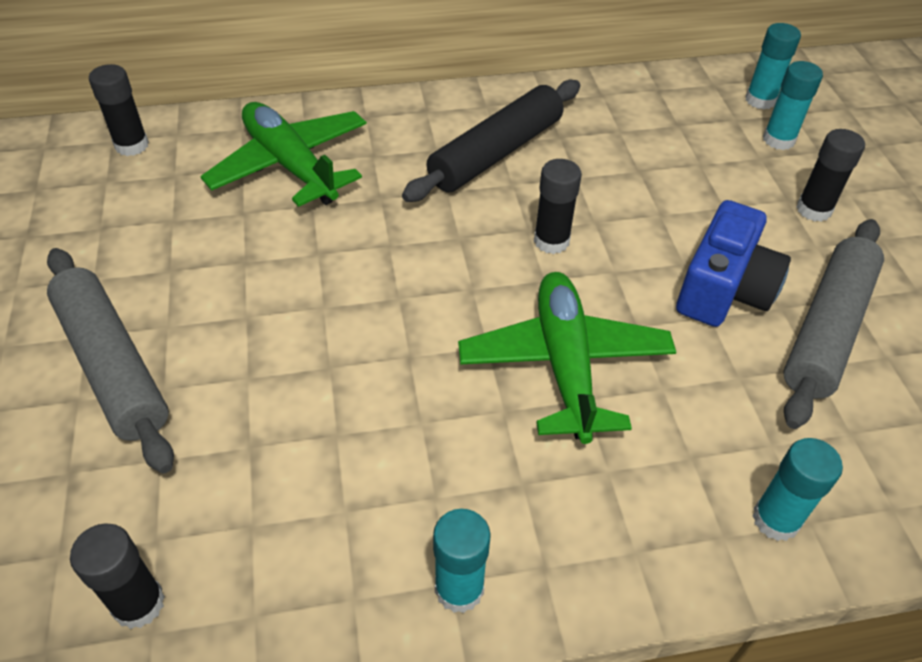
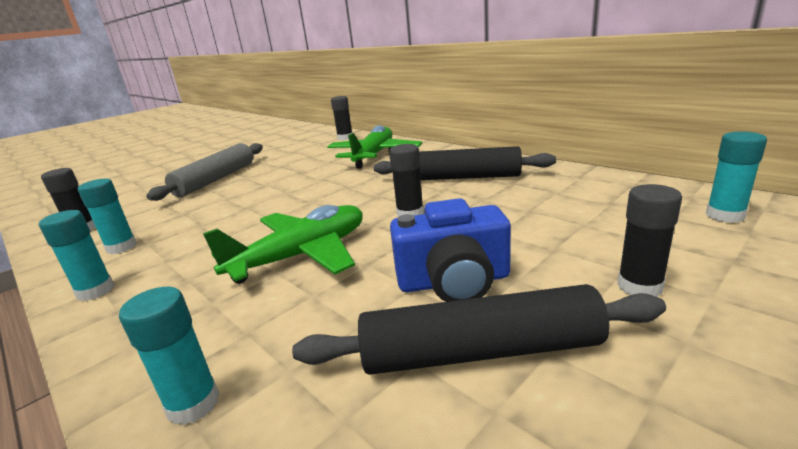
camera: 60 degrees right, 25 degrees down
(778, 140) = (695, 239): turquoise glue stick -> turquoise glue stick (121, 247)
(826, 329) = (479, 351): grey rolling pin -> black rolling pin

